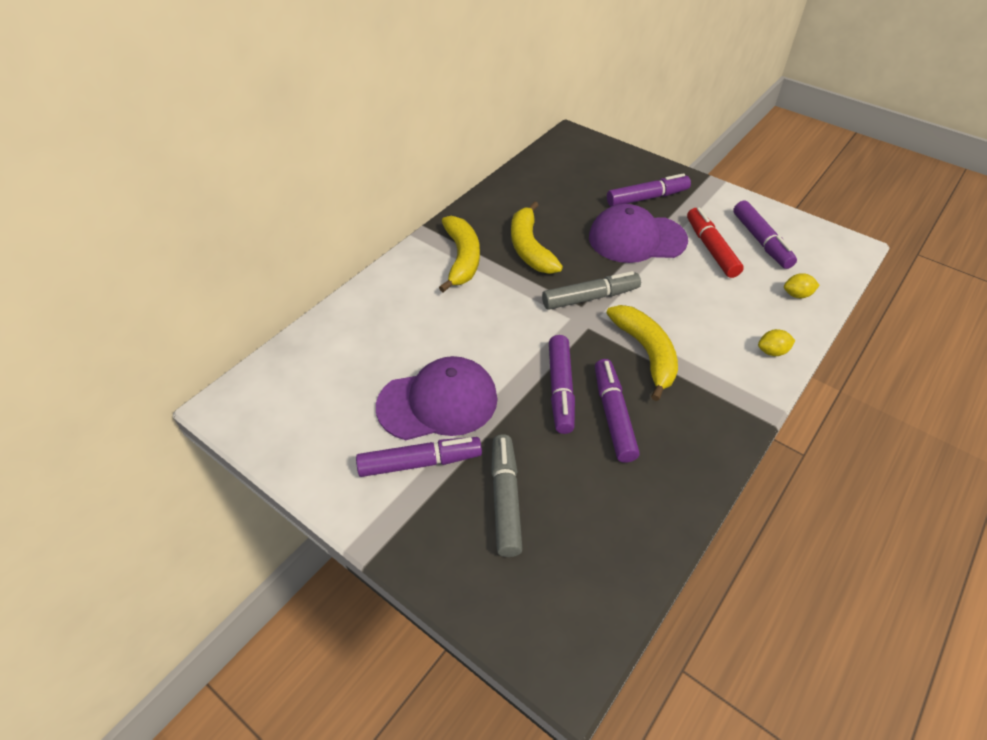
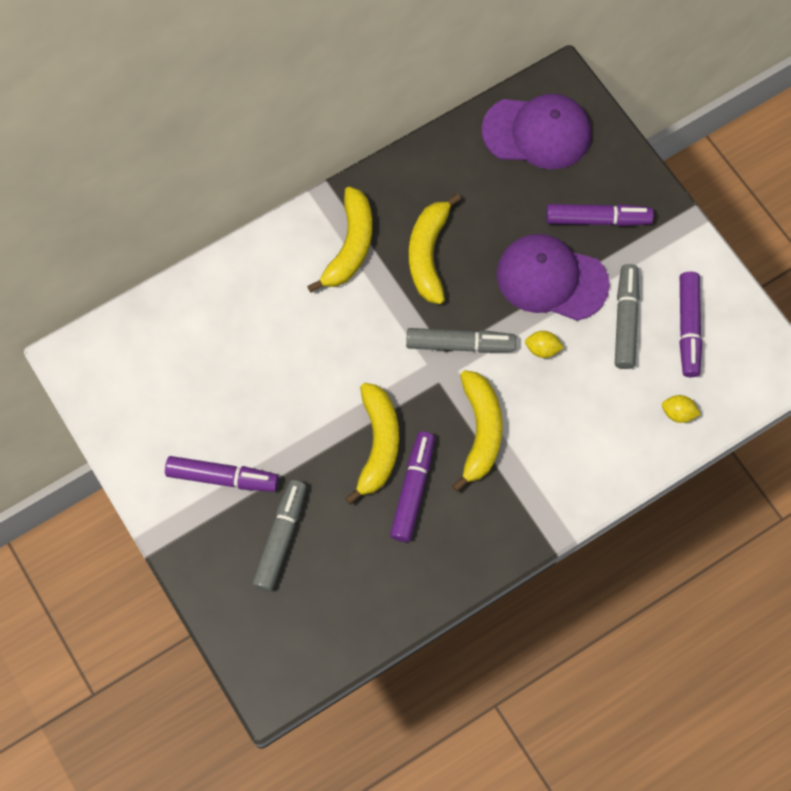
camera: 20 degrees right, 20 degrees up
(438, 402) = (260, 420): purple cap -> purple cap (537, 133)
(560, 389) = (378, 445): purple marker -> yellow banana
(711, 249) = (625, 320): red marker -> grey marker
(772, 351) = (605, 473): yellow lemon -> yellow lemon (542, 349)

